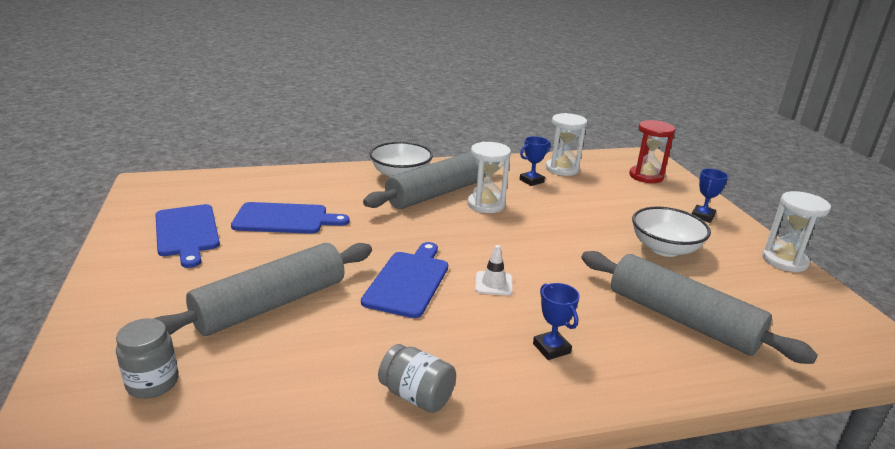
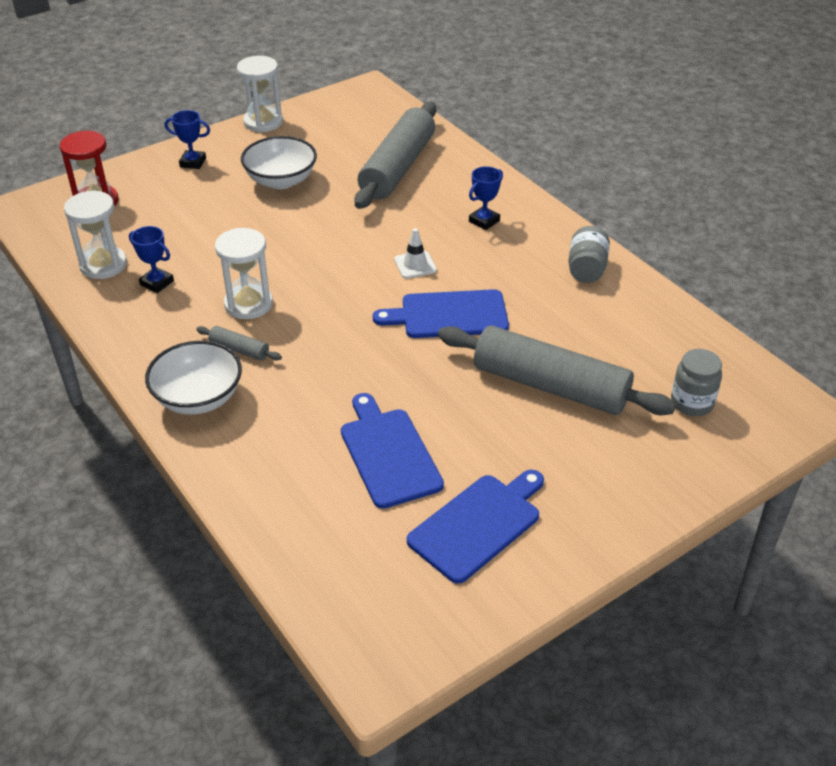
camera: 110 degrees left, 15 degrees up
(437, 193) = (239, 349): grey rolling pin -> grey rolling pin, size x0.41

